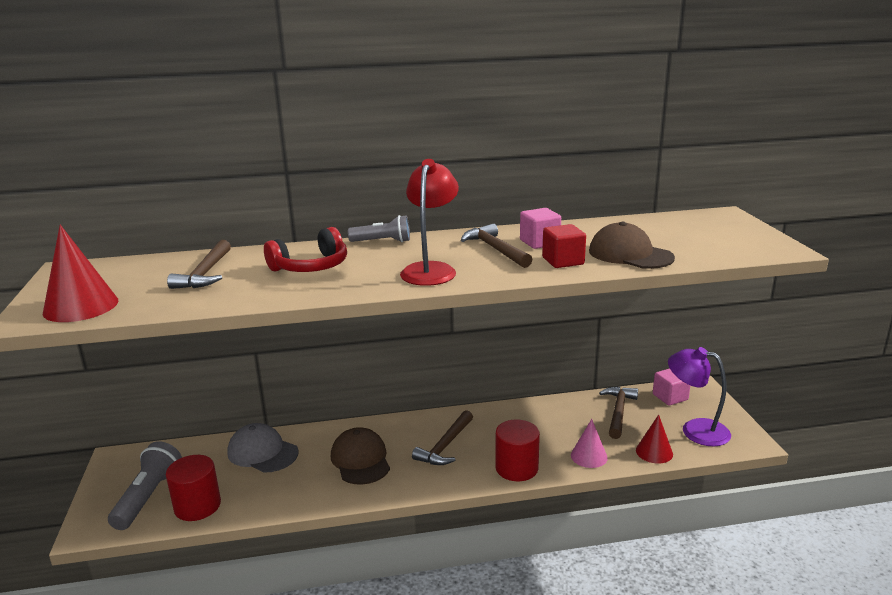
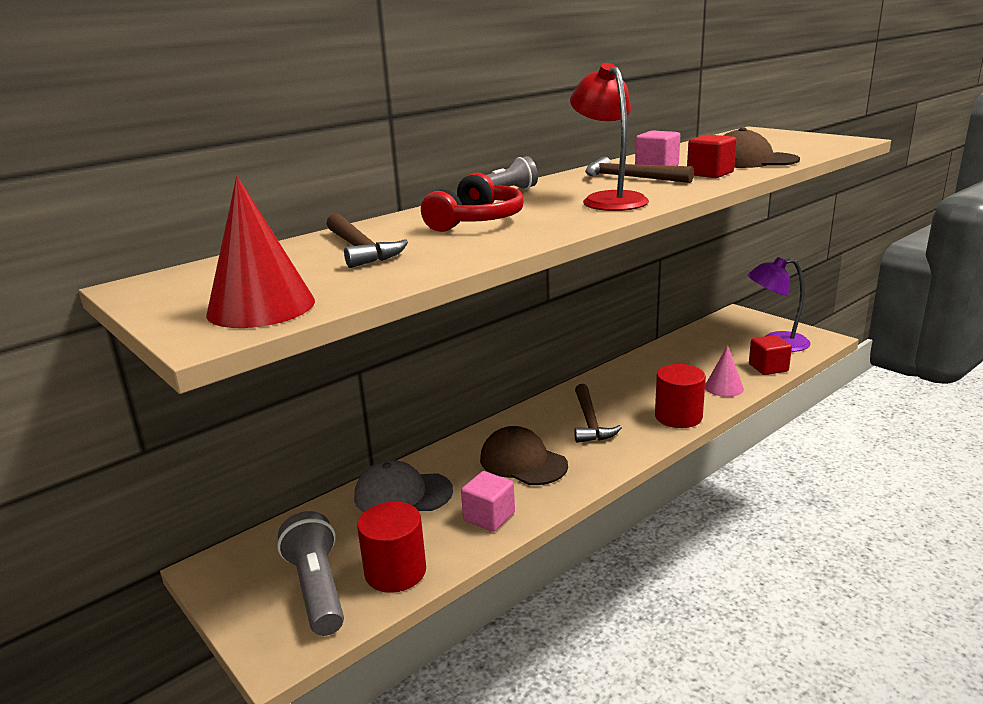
camera: 30 degrees left, 0 degrees up
(618, 412) = (700, 348): brown hammer -> none
(654, 452) = (768, 368): red cone -> red cube
(670, 397) = (725, 326): pink cube -> pink cube (489, 517)

